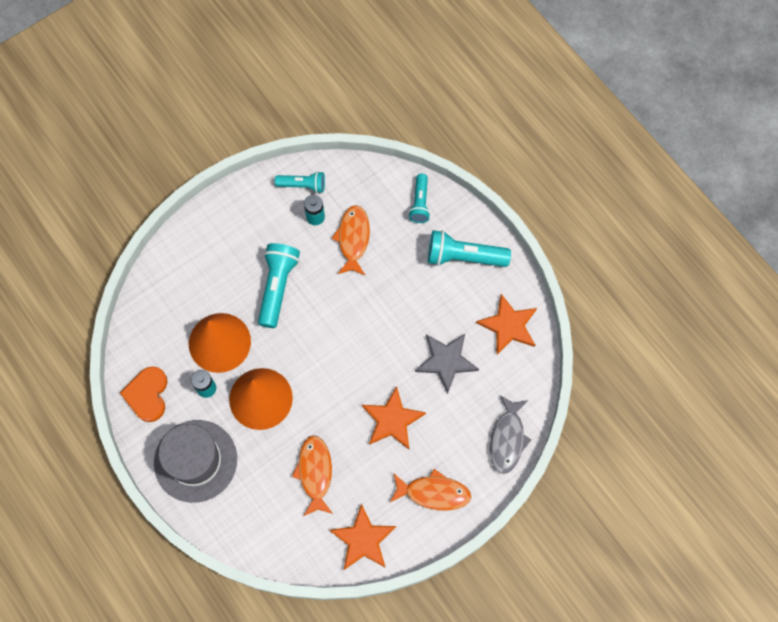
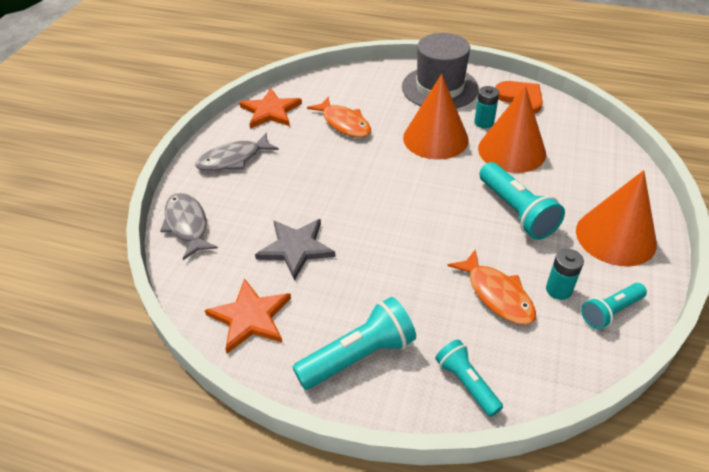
camera: 145 degrees right, 25 degrees down
(240, 224) = (615, 237): none -> orange cone
(392, 420) = (310, 182): orange star -> none
(433, 492) = (233, 159): orange fish -> grey fish

